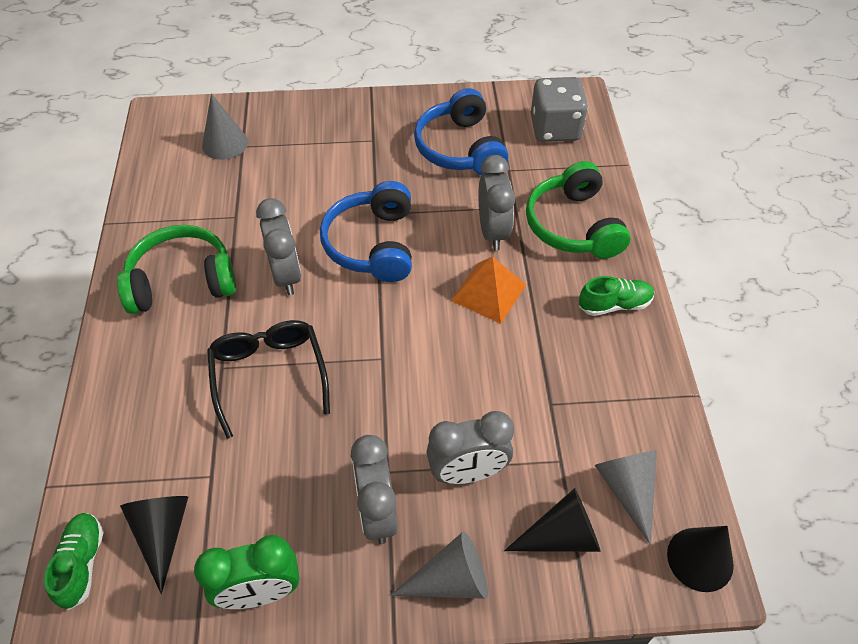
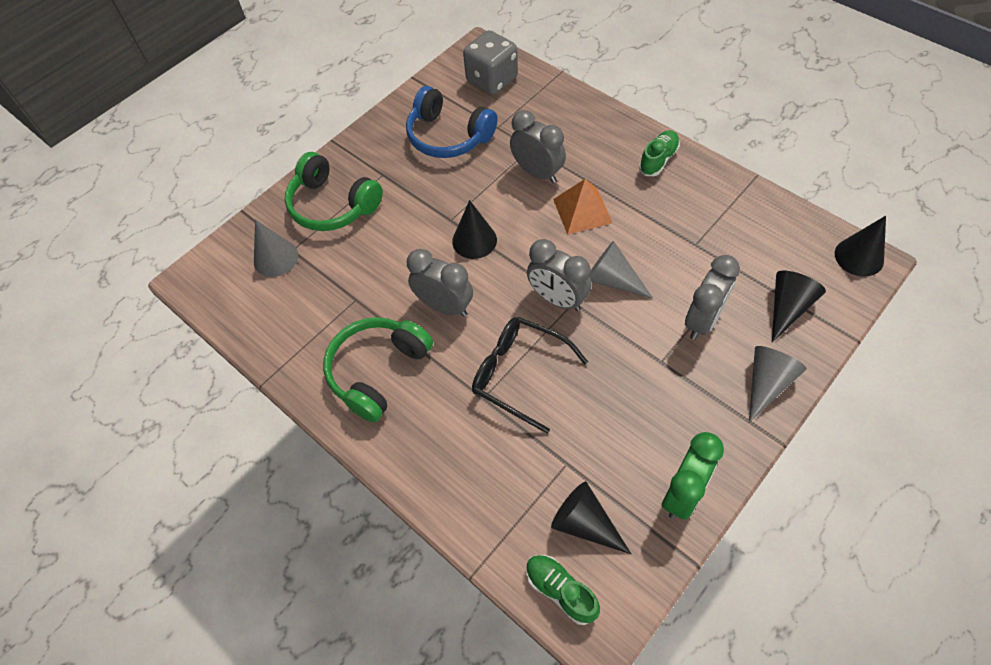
camera: 40 degrees left, 5 degrees up
(373, 244) = (474, 240): blue headphones -> black cone
(377, 512) = (685, 388): grey clock -> grey clock (557, 299)
(573, 225) = (579, 131): green headphones -> green headphones (333, 205)
(627, 490) = (787, 254): grey cone -> grey cone (612, 280)

